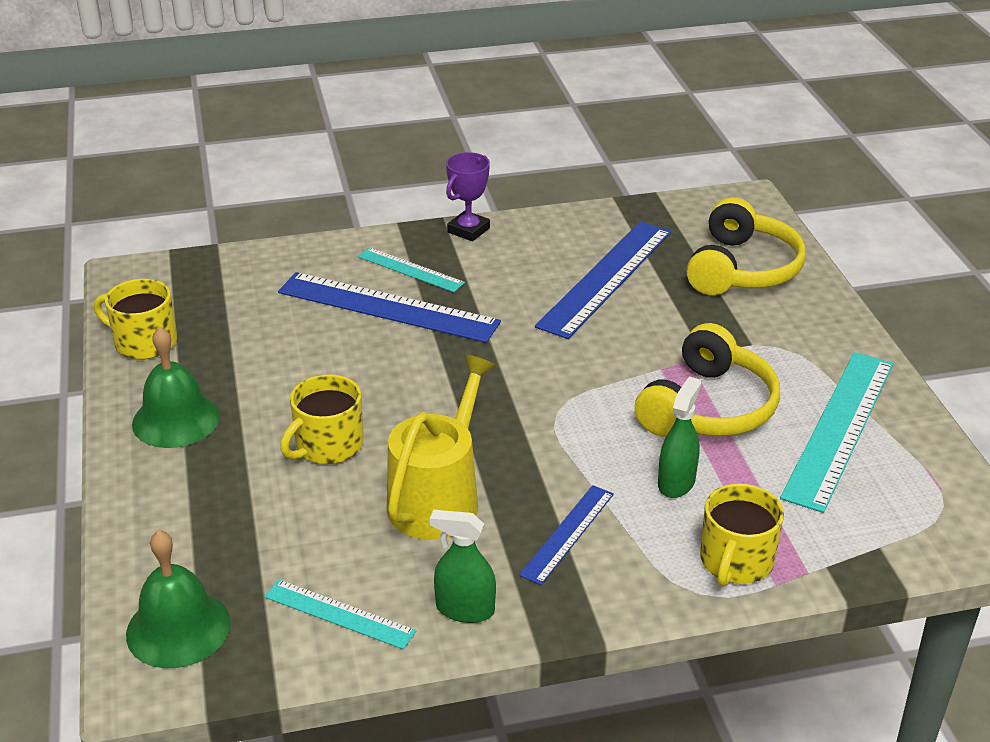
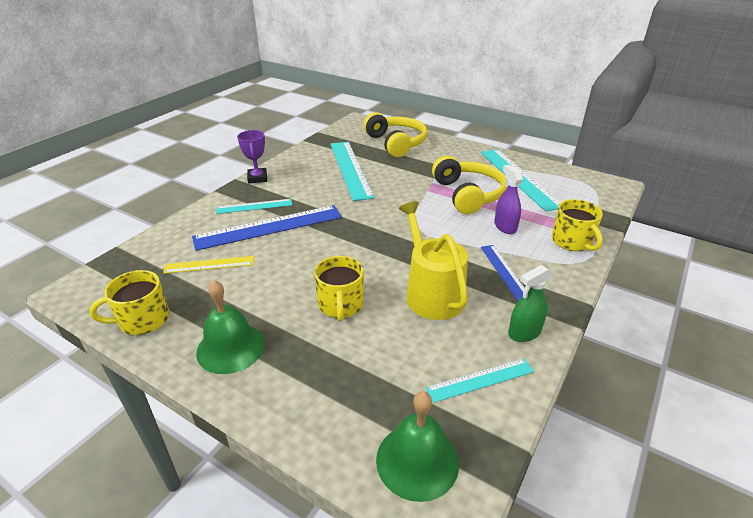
camera: 45 degrees left, 0 degrees up
(270, 318) = (209, 265): none -> yellow ruler
(606, 278) = (350, 169): blue ruler -> turquoise ruler
(676, 482) = (505, 227): green spray bottle -> purple spray bottle

